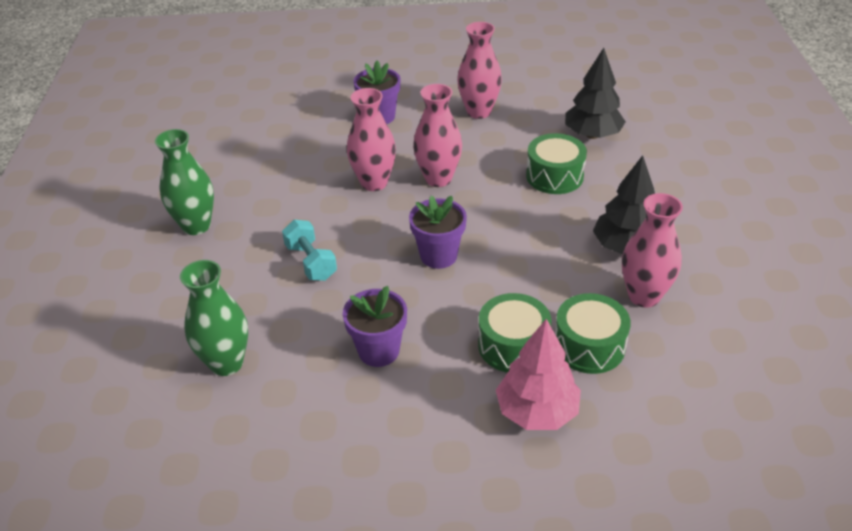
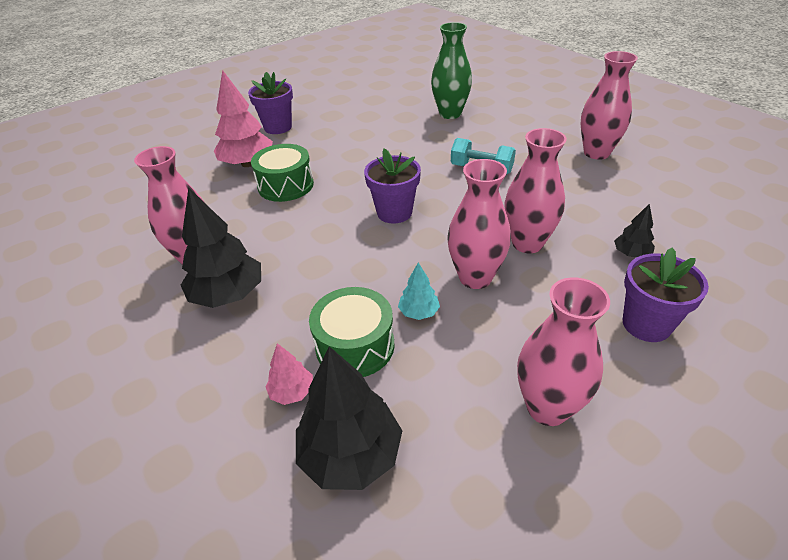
camera: 145 degrees right, 0 degrees up
(196, 226) = (596, 153): green vase -> pink vase
(323, 147) = (631, 254): none -> black tree
(379, 351) = (372, 149): purple flower pot -> purple flower pot (278, 127)
(498, 176) = (419, 312): none -> turquoise tree
(589, 346) = (229, 206): green drum -> none
(609, 170) = (292, 392): none -> pink tree

